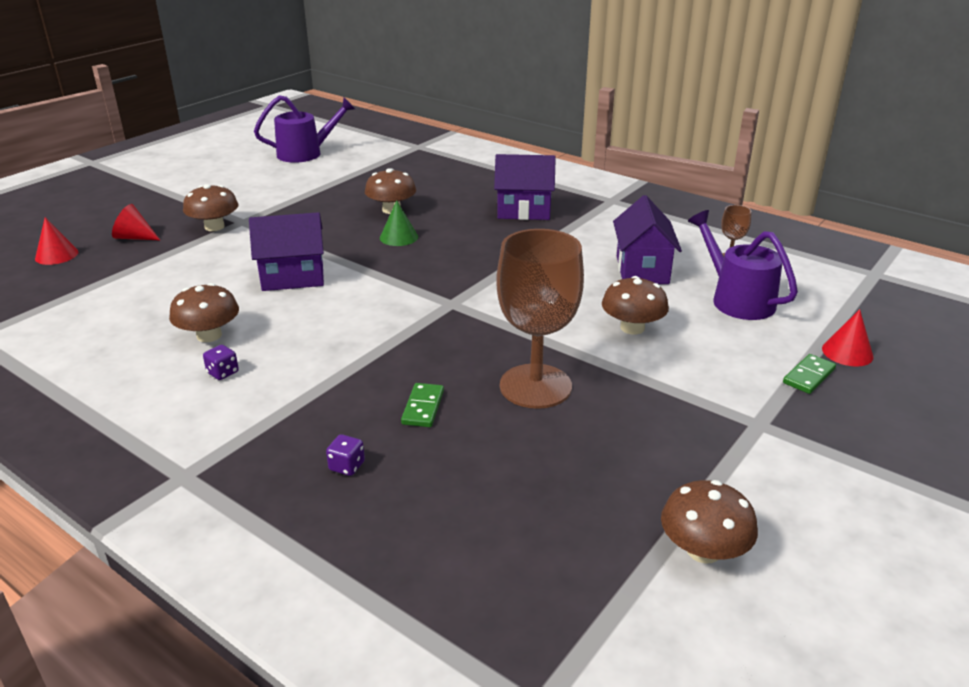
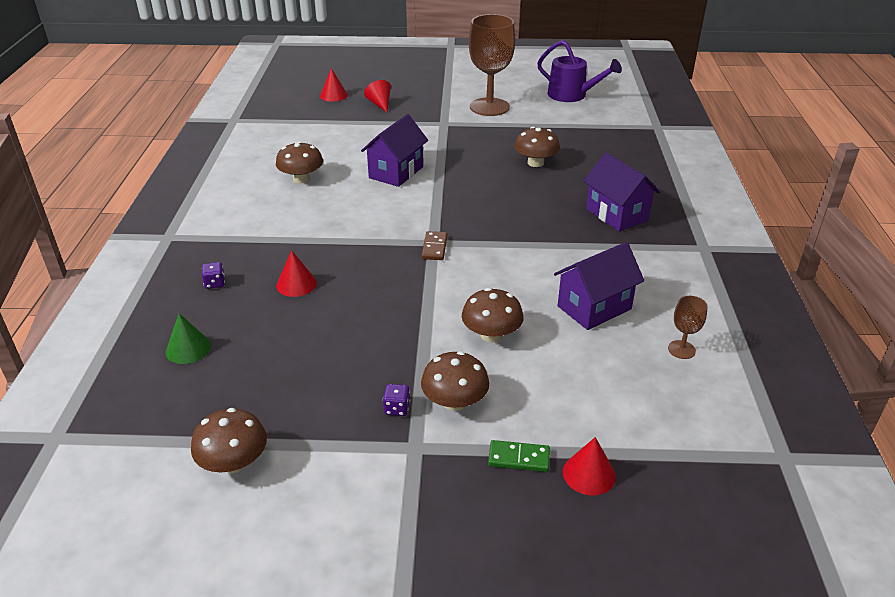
camera: 55 degrees right, 5 degrees up
(214, 227) = (425, 119): brown mushroom -> brown mushroom (454, 402)
(223, 373) = (268, 202): purple dice -> purple dice (397, 408)
(293, 277) = (396, 172): purple house -> purple house turned 75 degrees clockwise
(399, 237) = (499, 183): green cone -> green cone (188, 348)
(423, 407) = (296, 284): green domino -> red cone
(461, 306) = (434, 247): none -> brown domino
(535, 386) = (363, 319): brown goblet -> brown goblet (489, 107)
(736, 299) = (608, 377): purple watering can -> none

